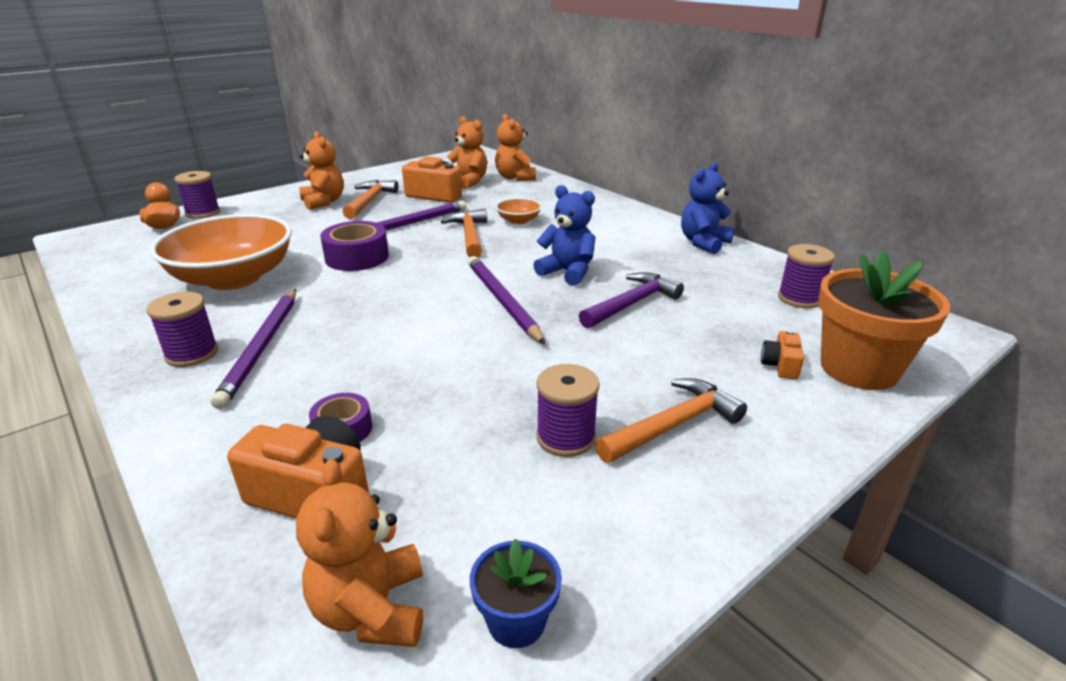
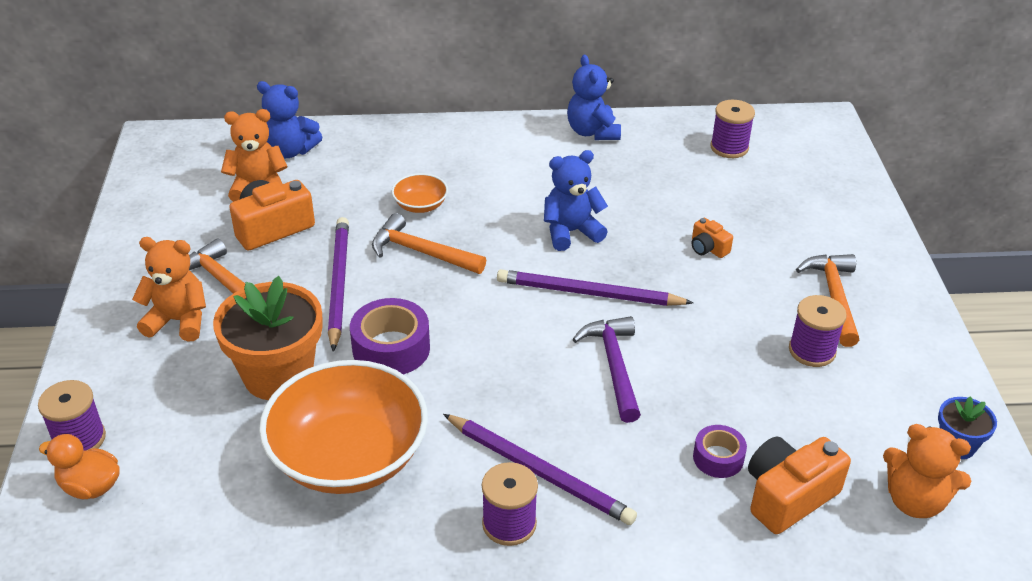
camera: 55 degrees left, 10 degrees up
(515, 178) = (290, 151): orange teddy bear -> blue teddy bear
(632, 303) = (661, 228): purple hammer -> purple hammer (614, 366)
(780, 365) = (805, 213): orange camera -> orange camera (708, 248)
(859, 368) = (835, 185): orange flower pot -> orange flower pot (278, 375)

